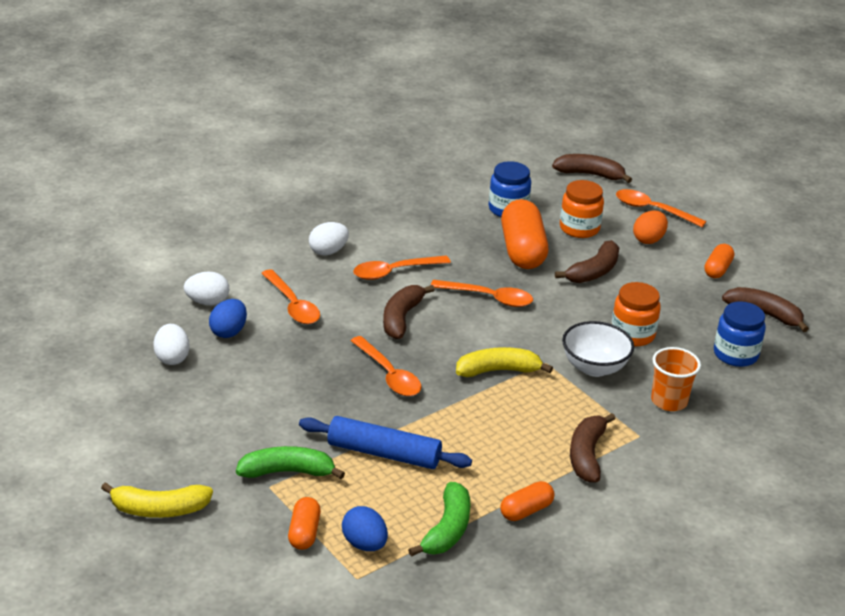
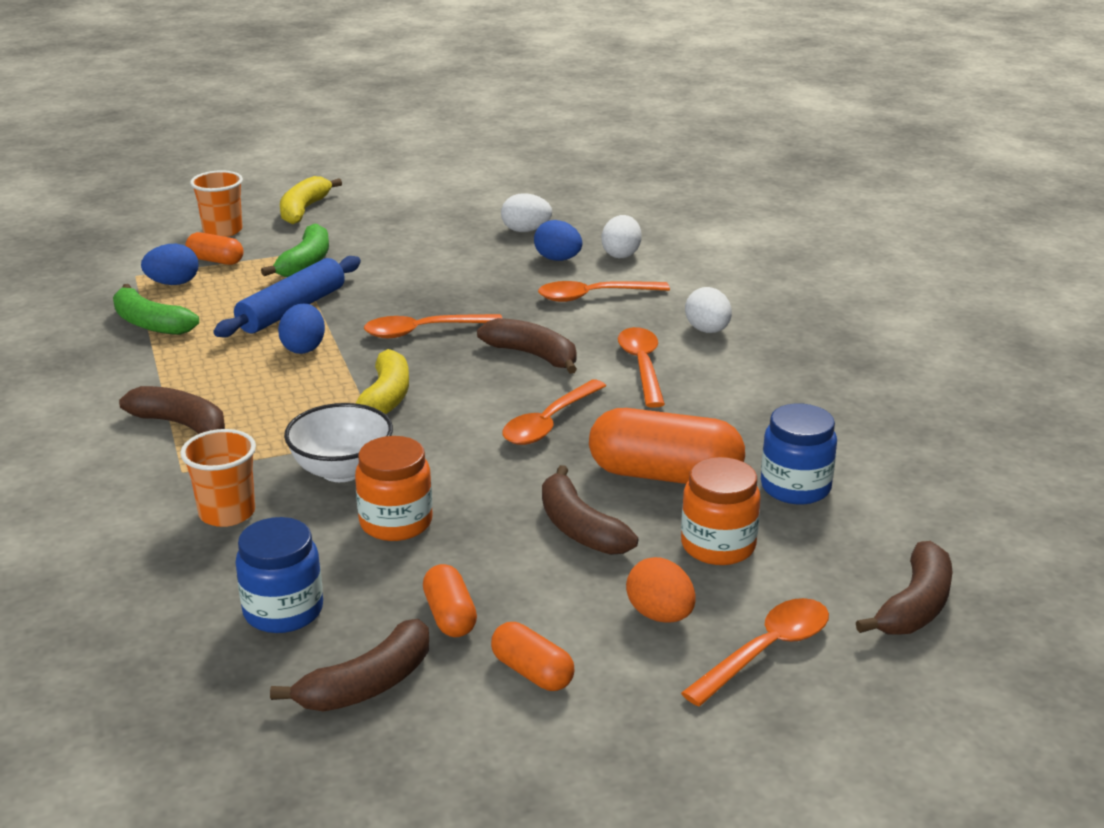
camera: 110 degrees right, 5 degrees down
(231, 552) = (222, 231): none -> orange cup
(445, 428) = (304, 348): none -> blue egg
(526, 510) = (133, 369): orange capsule -> orange capsule (450, 616)

